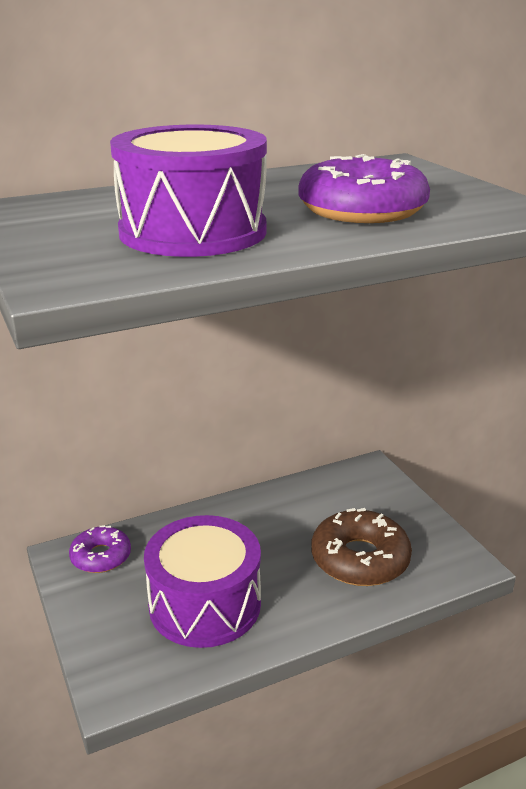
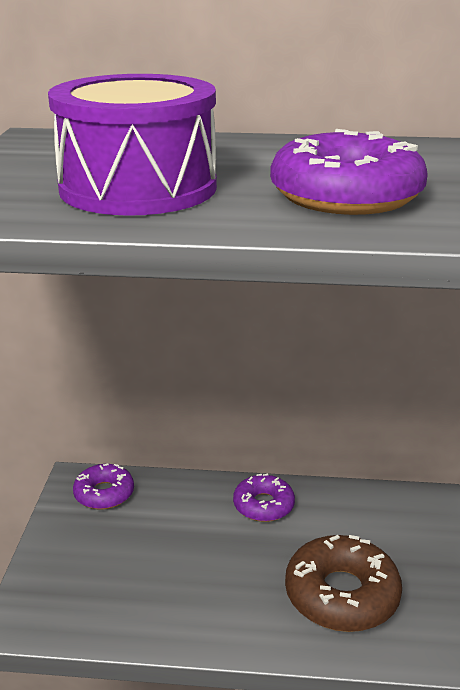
camera: 30 degrees right, 0 degrees up
(205, 604) = (156, 576): purple drum -> none
(249, 516) = (263, 505): none -> purple donut

